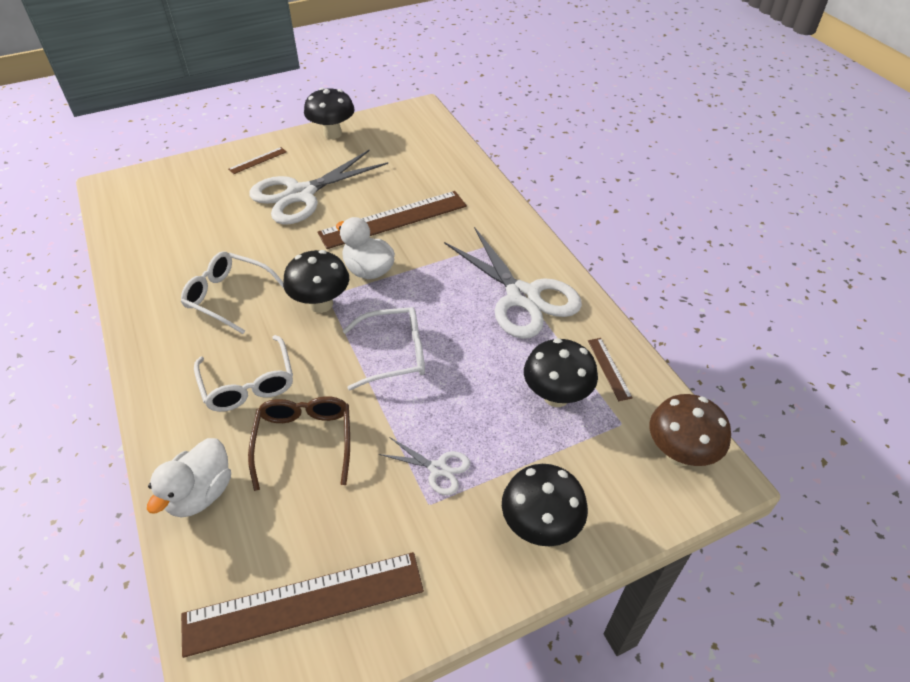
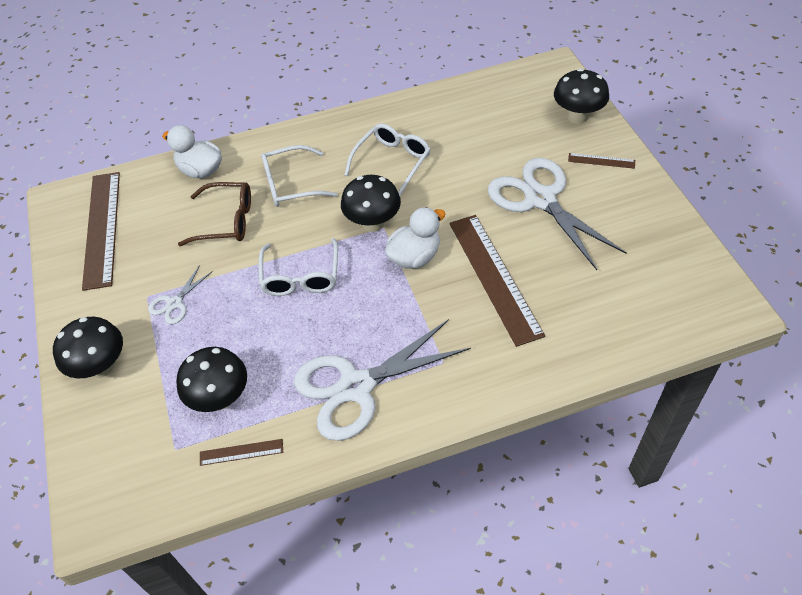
camera: 100 degrees right, 5 degrees up
(257, 160) = (601, 161): brown ruler -> brown ruler turned 45 degrees counterclockwise
(332, 134) = (662, 220): black mushroom -> black mushroom (577, 117)
(679, 453) = (127, 492): brown mushroom -> none

